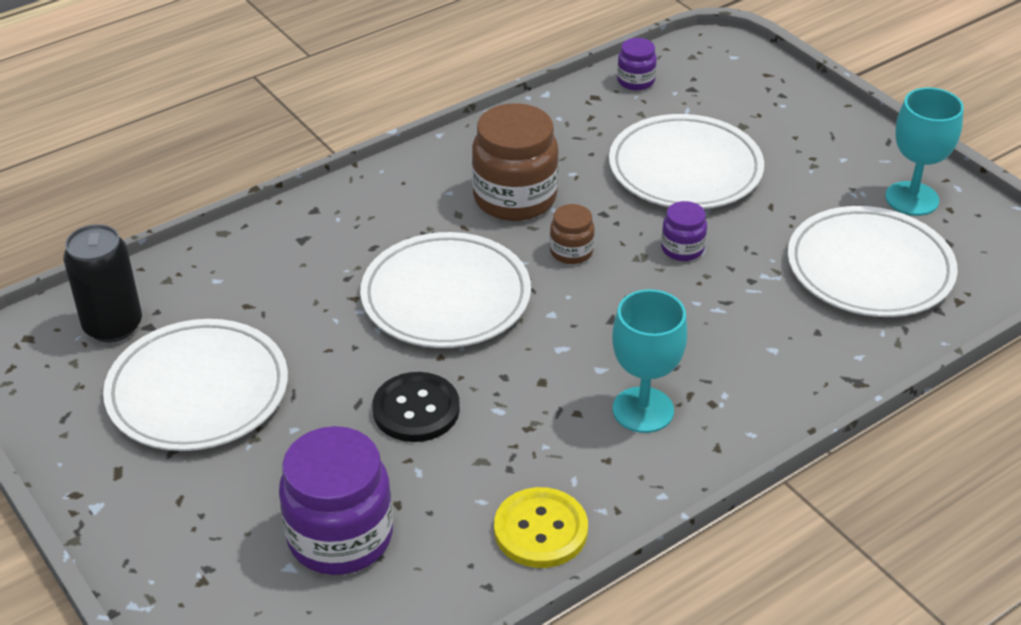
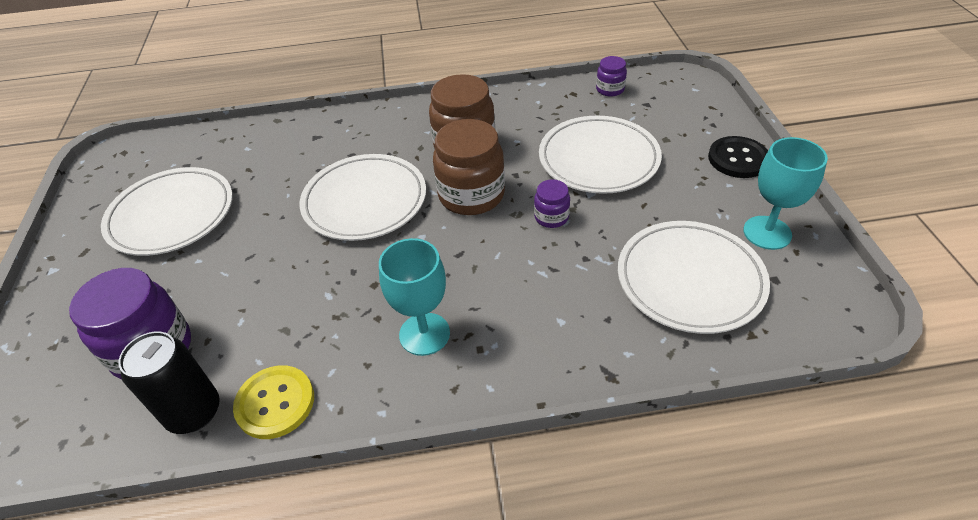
camera: 30 degrees right, 5 degrees up
(113, 326) = (169, 159): black can -> black can (194, 412)
(416, 409) = (278, 274): black button -> black button (738, 159)
(571, 252) = (471, 195): brown jar -> brown jar, size x2.01

